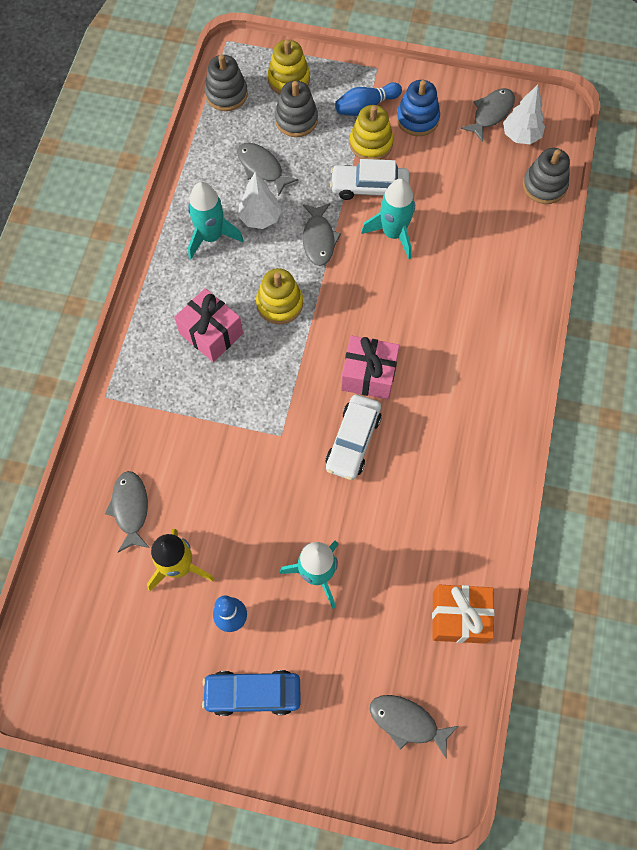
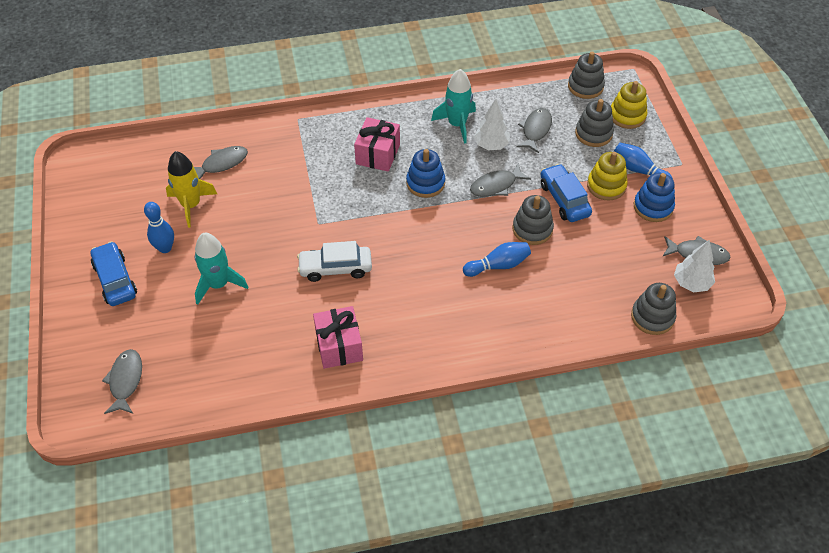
camera: 65 degrees right, 15 degrees down
(279, 304) = (425, 183): yellow stacking toy -> blue stacking toy
(368, 375) = (396, 258): pink gift -> pink gift (339, 346)
(369, 187) = (564, 199): white car -> blue car
(393, 233) = (532, 229): turquoise rocket -> grey stacking toy
(424, 285) = (498, 265): none -> blue bowling pin
(459, 617) = (221, 387): orange gift -> none

